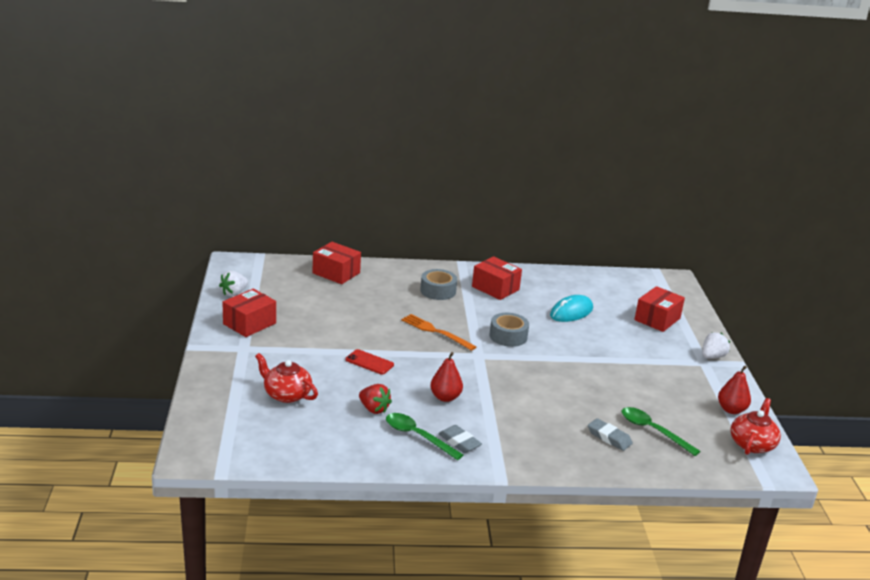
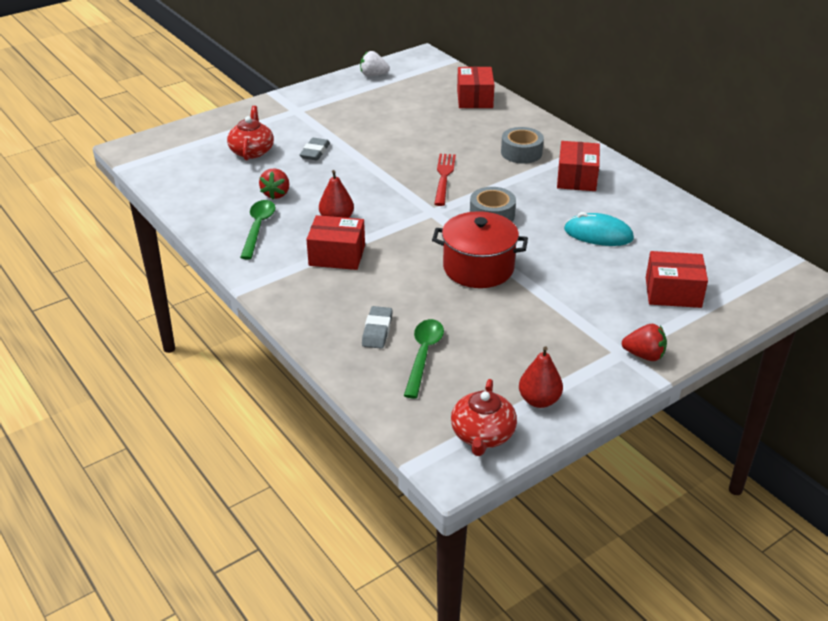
camera: 60 degrees right, 10 degrees up
(249, 323) = (336, 98): red box -> red box (337, 255)
(369, 362) = (347, 166): red phone -> none
(435, 331) = (444, 177): orange fork -> red fork
(459, 442) = (272, 251): grey eraser -> grey eraser (315, 152)
(569, 369) = (478, 268): none -> red pot
(712, 357) = (644, 355): white strawberry -> red strawberry
(752, 444) = (482, 435): red teapot -> red teapot turned 105 degrees clockwise

